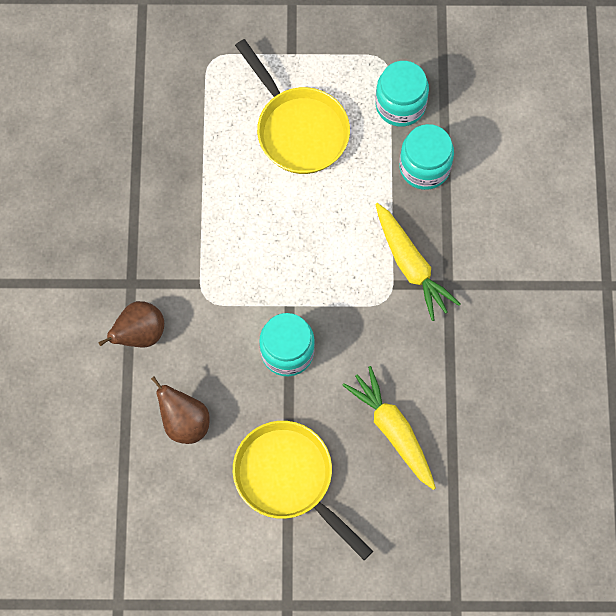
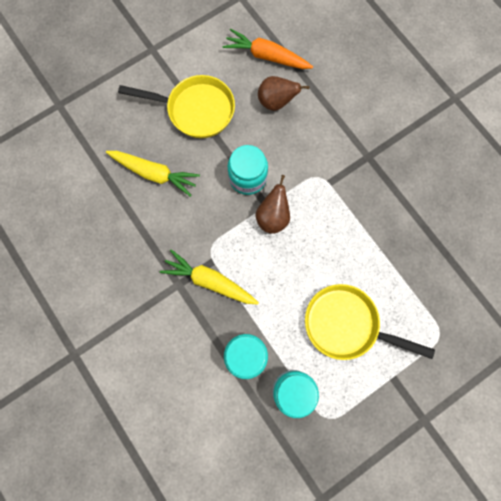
camera: 145 degrees right, 5 degrees up
(139, 333) = (339, 132): brown pear -> brown pear (273, 217)
(149, 491) = (266, 56): none -> orange carrot

